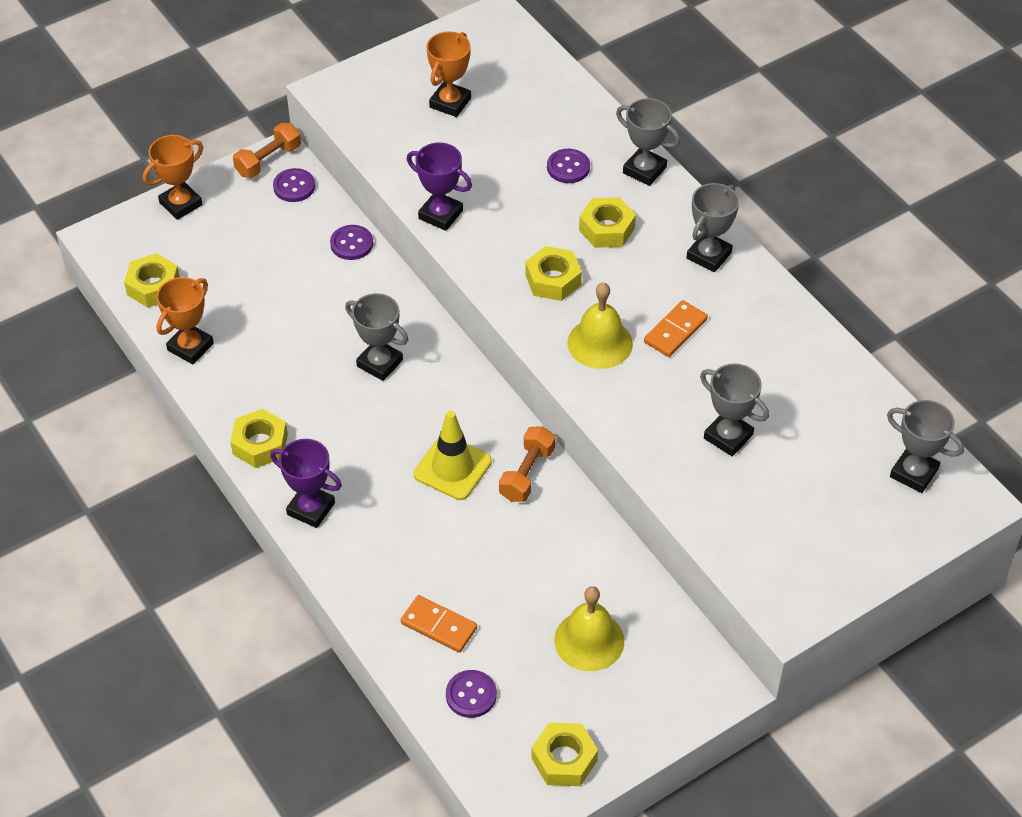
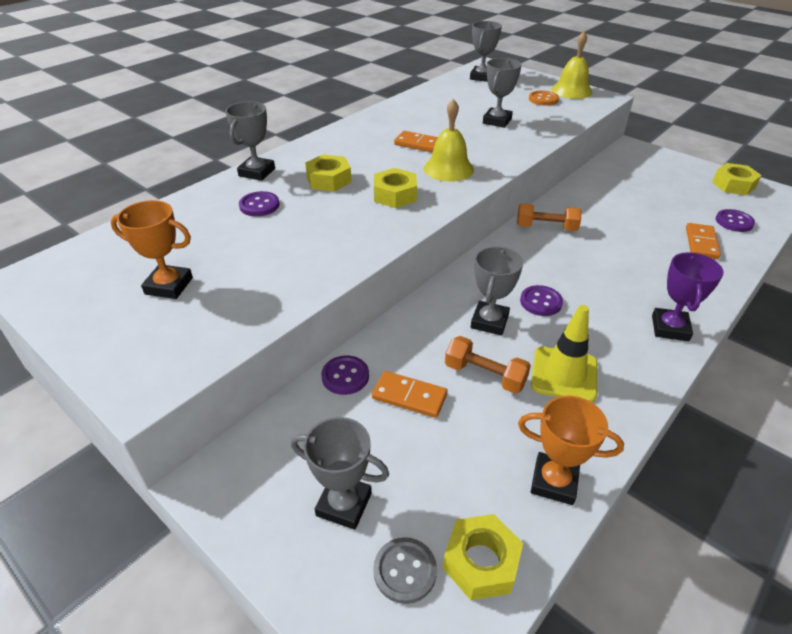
camera: 105 degrees left, 10 degrees down
(167, 247) = (405, 571): none -> grey button
(181, 204) = (317, 582): orange trophy -> none
(260, 444) = (633, 380): yellow nut -> none
(268, 160) = (217, 494): orange dumbbell -> orange dumbbell (485, 375)
(294, 186) = (263, 452): purple button -> purple button (541, 302)
(311, 281) = (409, 396): none -> orange domino
(440, 214) = (339, 263): purple trophy -> none
(452, 468) = (567, 261): yellow traffic cone -> yellow traffic cone (564, 374)
(589, 640) = (649, 187): yellow bell -> yellow bell (571, 91)
(709, 255) = (342, 140): grey trophy -> grey trophy (344, 504)
(797, 524) = (543, 99): none -> orange button

